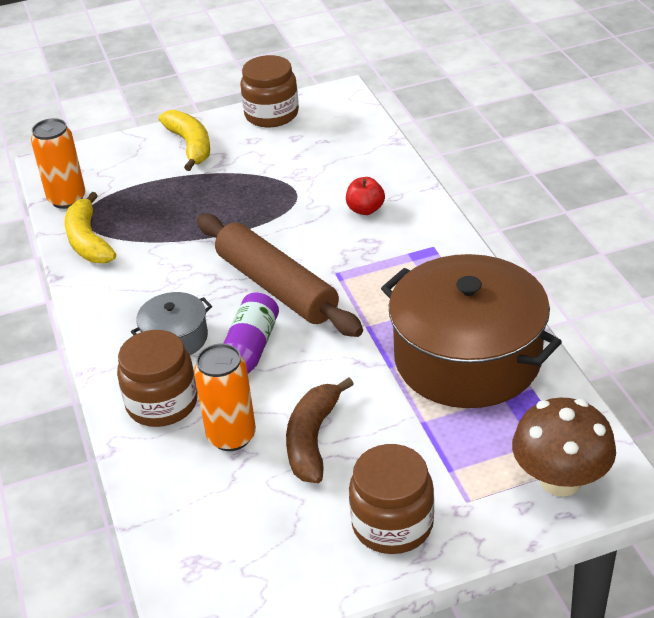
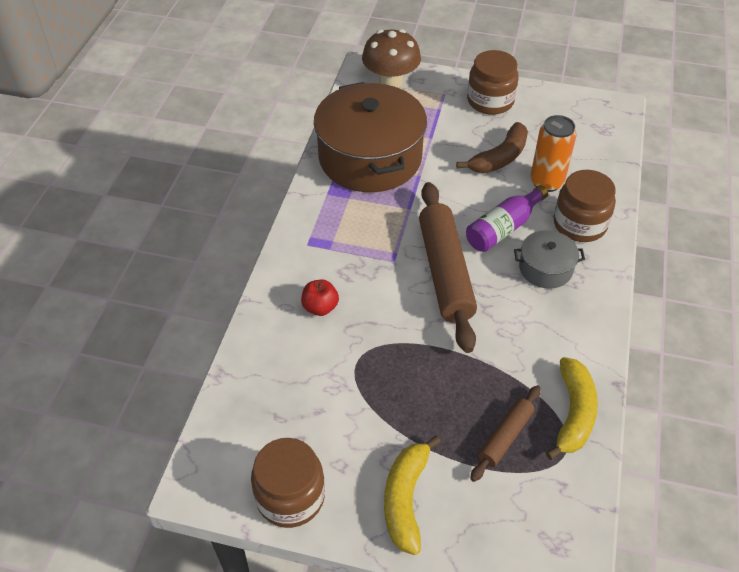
camera: 150 degrees left, 10 degrees up
(67, 199) = (573, 491): orange can -> none
(138, 204) = (505, 437): none -> brown rolling pin

